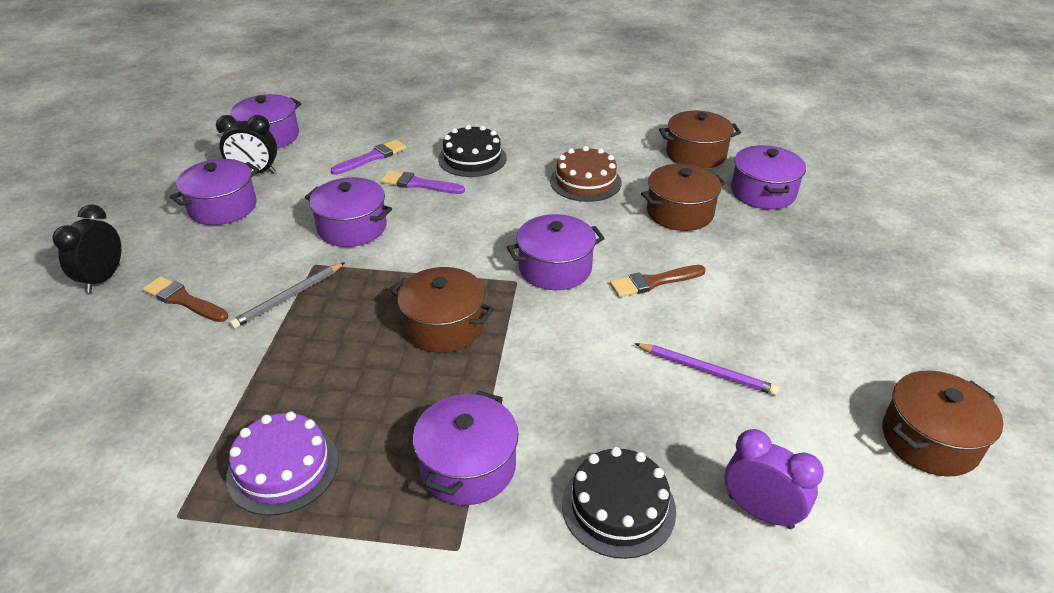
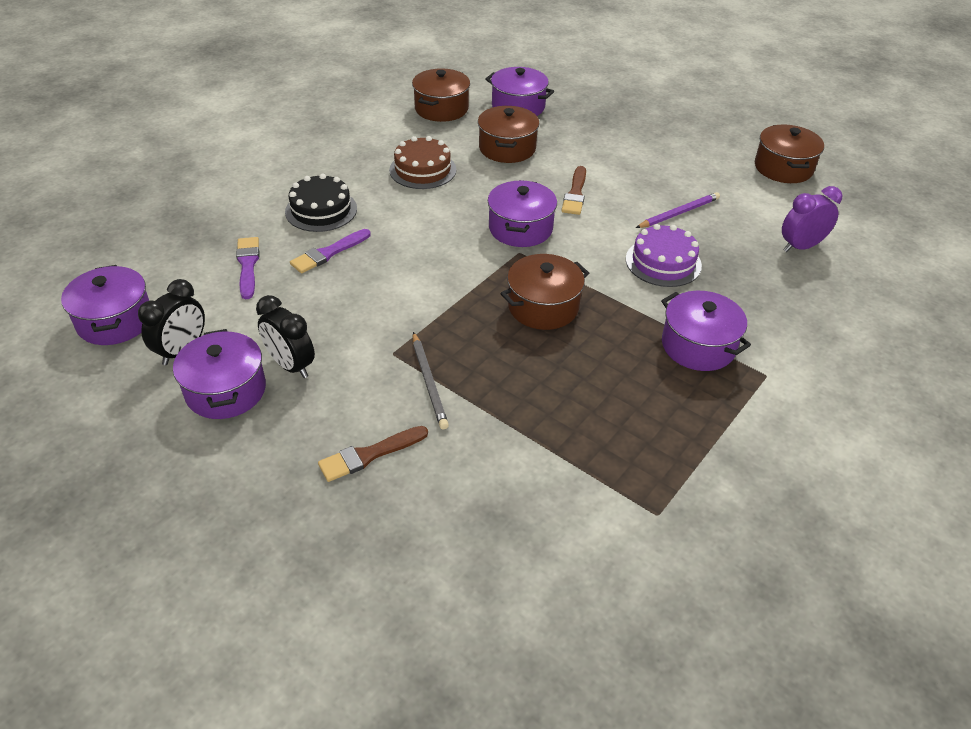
camera: 60 degrees left, 5 degrees up
(103, 279) = (272, 512): black clock -> black clock (291, 365)
(283, 468) = (643, 440): purple cake -> purple cake (663, 262)
(352, 228) = (357, 313): purple pot -> none
(618, 507) = (769, 296): black cake -> none

